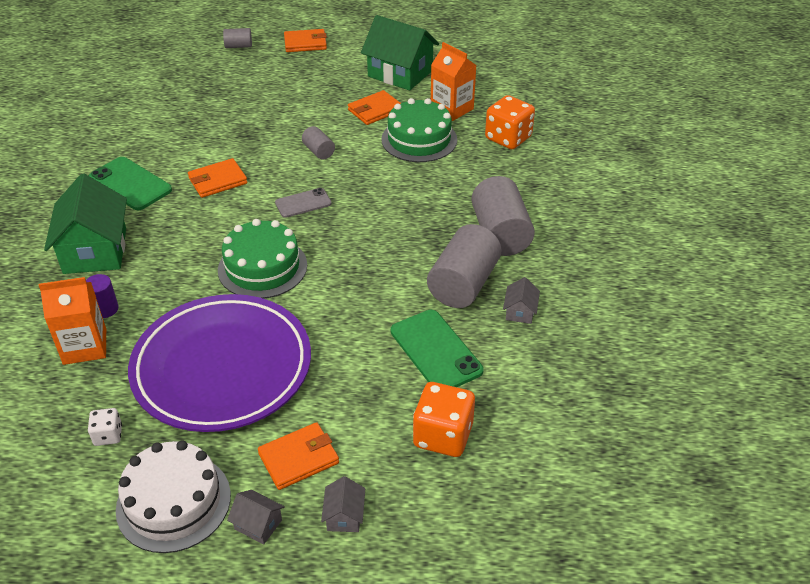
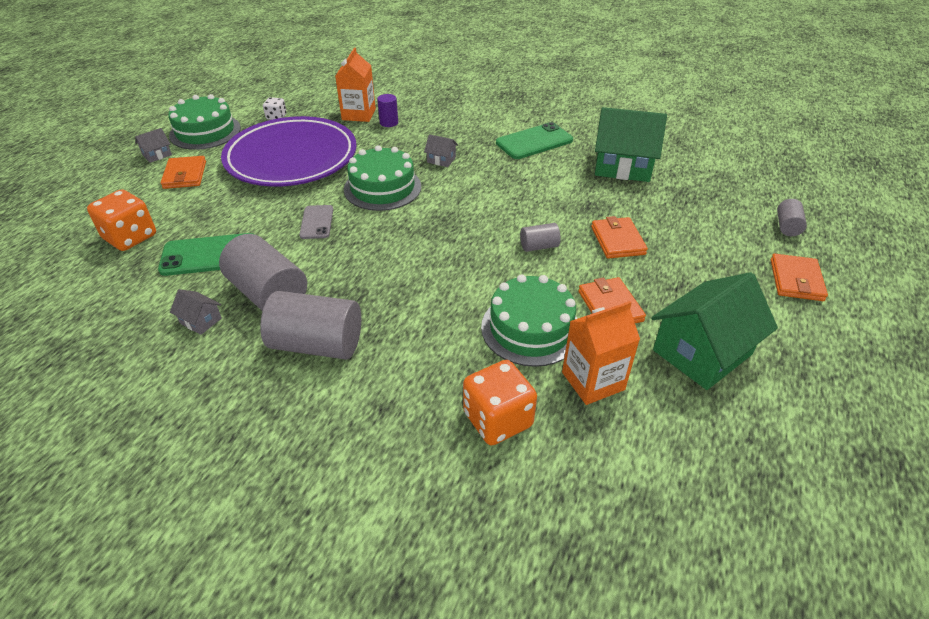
camera: 110 degrees right, 0 degrees up
(95, 250) = (456, 123): green house -> green house (623, 166)
(173, 502) = (205, 132): white cake -> green cake
(218, 181) = (517, 182): orange wallet -> orange wallet (617, 240)
(303, 203) = (456, 222): grey phone -> grey phone (317, 222)
(344, 516) = (124, 184): grey house -> grey house (441, 160)

